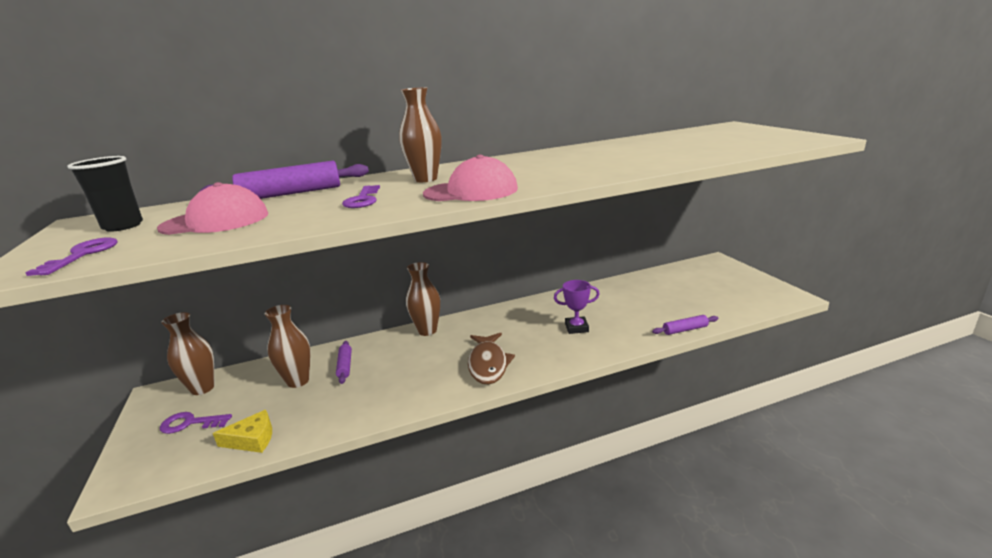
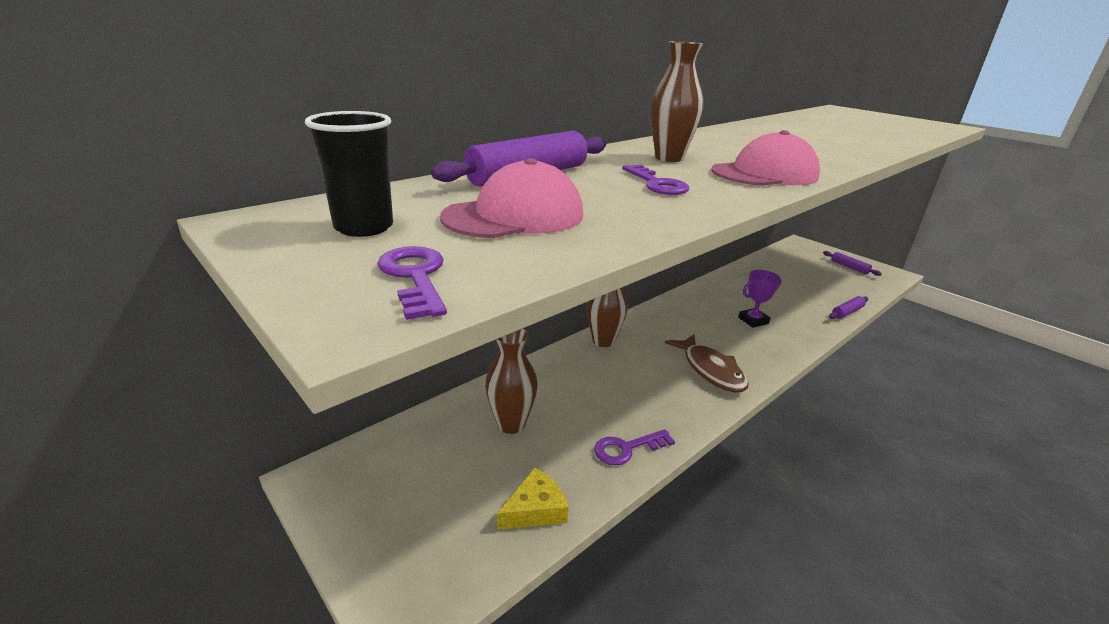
camera: 25 degrees left, 5 degrees up
(190, 423) = (420, 508): purple key -> purple key (627, 448)
(202, 388) = (382, 457): brown vase -> none
(345, 366) = (551, 396): purple rolling pin -> purple rolling pin (849, 267)

